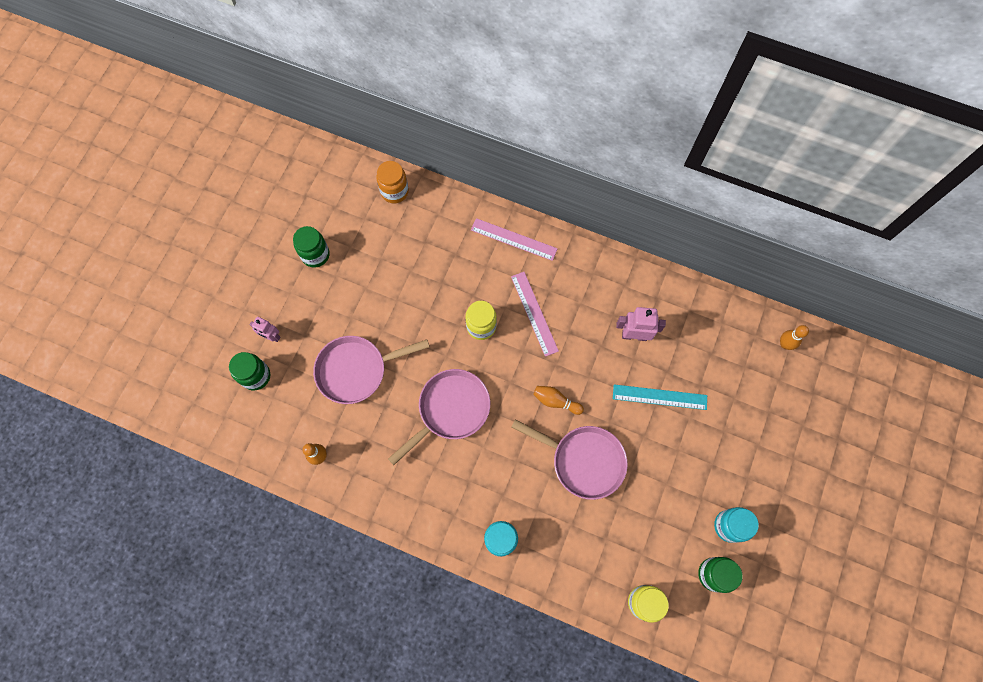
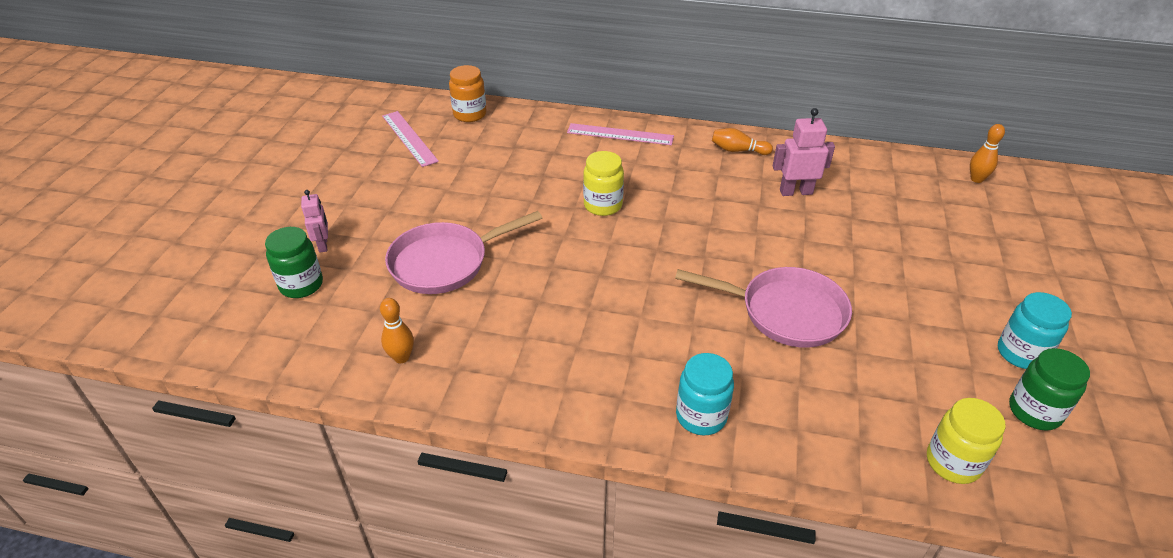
camera: 10 degrees left, 30 degrees down
(271, 336) = (323, 245): pink robot -> pink robot turned 120 degrees counterclockwise
(315, 255) = (378, 170): green jar -> none
(450, 410) = (584, 285): pink pan -> none
(534, 313) = (665, 187): pink ruler -> pink ruler (409, 138)
(555, 401) = (723, 259): orange bowling pin -> orange bowling pin (738, 150)
(659, 397) = (855, 240): turquoise ruler -> none

